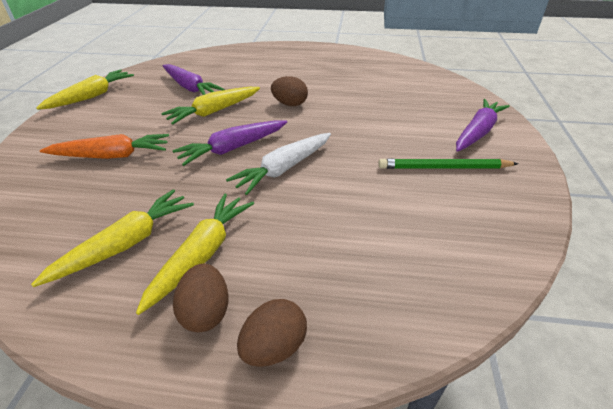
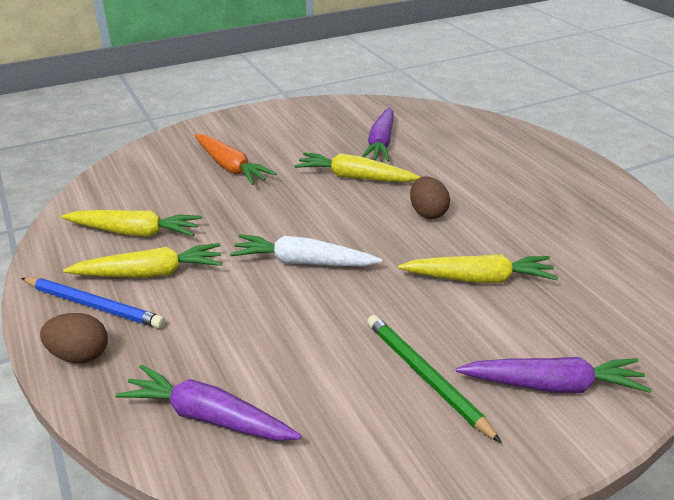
camera: 55 degrees right, 5 degrees down
(91, 96) = (302, 109): yellow carrot -> yellow carrot (478, 279)
(206, 312) = (93, 305): brown egg -> blue pencil
(233, 148) = (305, 218): purple carrot -> purple carrot (208, 416)

